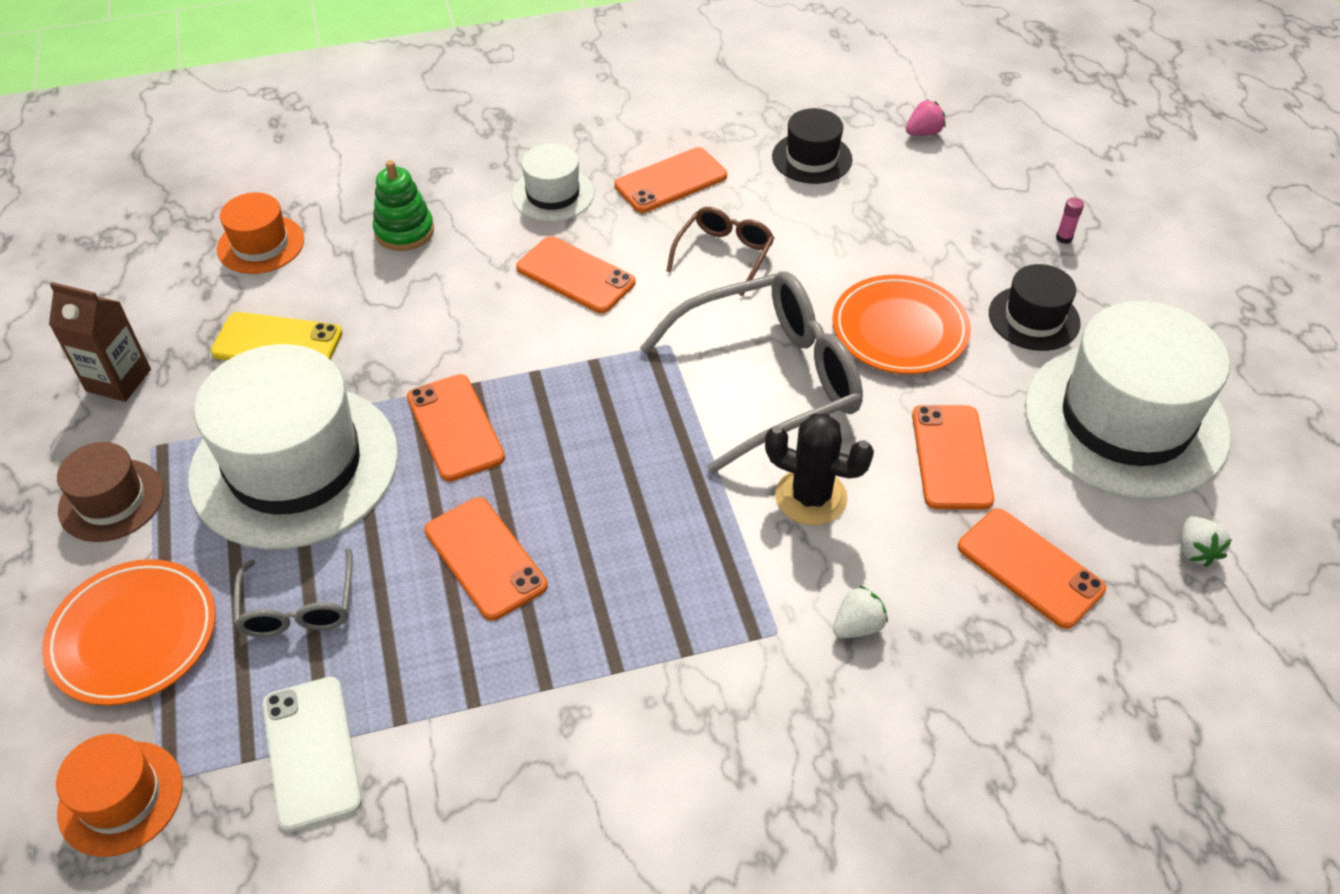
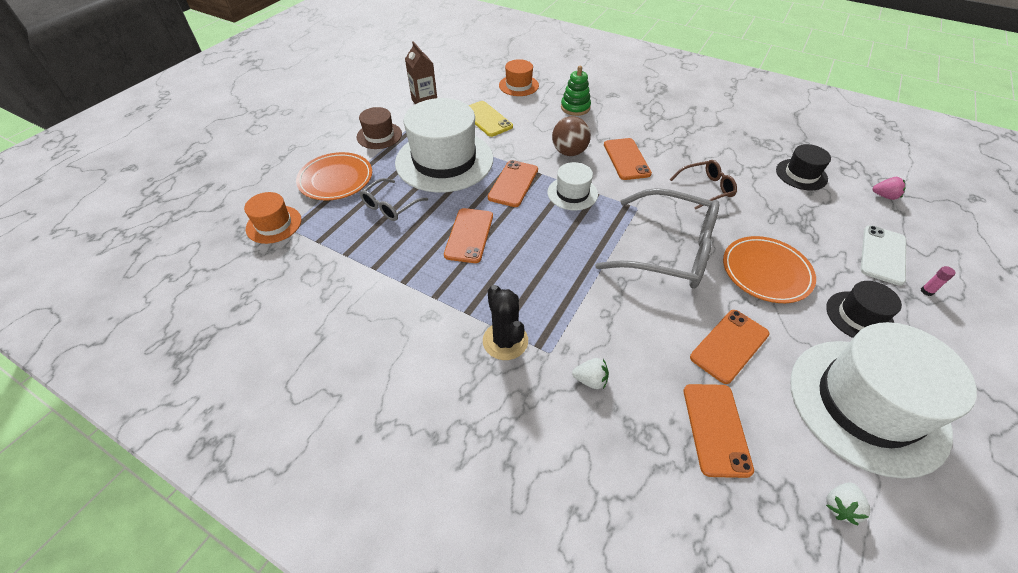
camera: 45 degrees right, 0 degrees up
(311, 752) = (337, 255): white phone -> white phone (883, 255)
(481, 317) = (569, 152): none -> brown ball
(553, 194) = (652, 125): white hat -> white hat (572, 193)
(671, 181) = (713, 147): orange phone -> none
(811, 497) = (632, 310): black cactus -> black cactus (505, 341)

